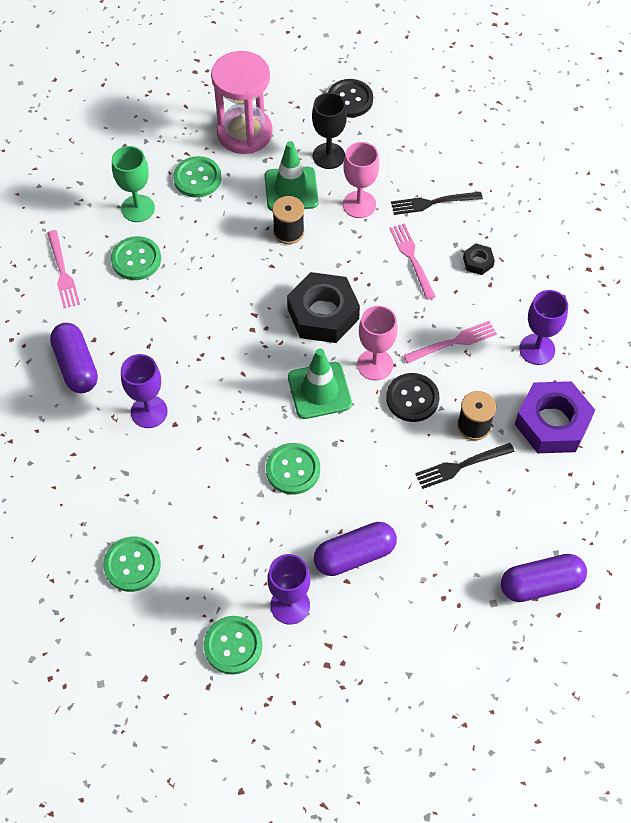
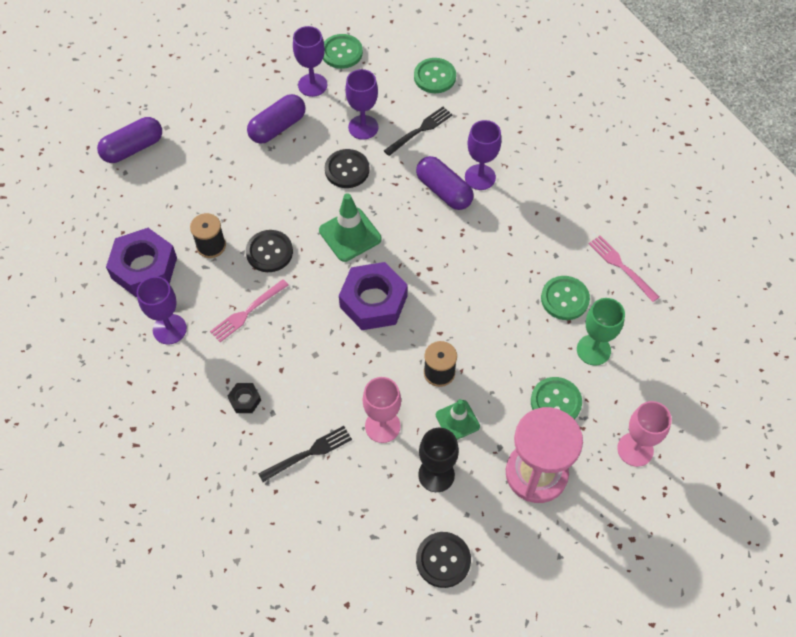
camera: 160 degrees right, 0 degrees up
(76, 366) = (558, 193): purple capsule -> purple capsule (444, 191)
(251, 520) = (363, 127): none -> purple goblet
(291, 189) = (457, 421): green traffic cone -> green traffic cone, size x0.65
(293, 469) = (347, 170): green button -> black button
(323, 314) = (373, 301): black nut -> purple nut
(375, 364) = (311, 271): pink goblet -> pink goblet (635, 449)
(411, 258) = (311, 383): pink fork -> none
(460, 466) = (214, 211): black fork -> black fork (420, 130)

